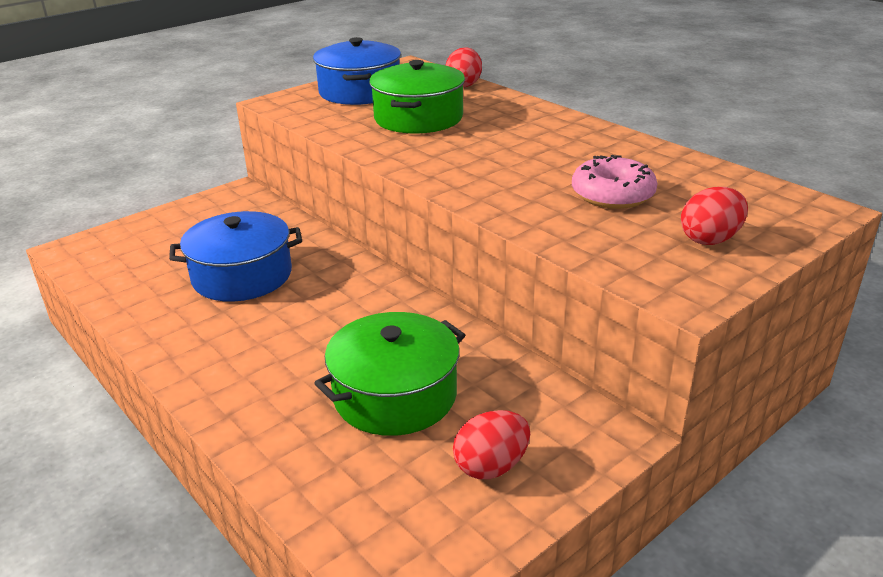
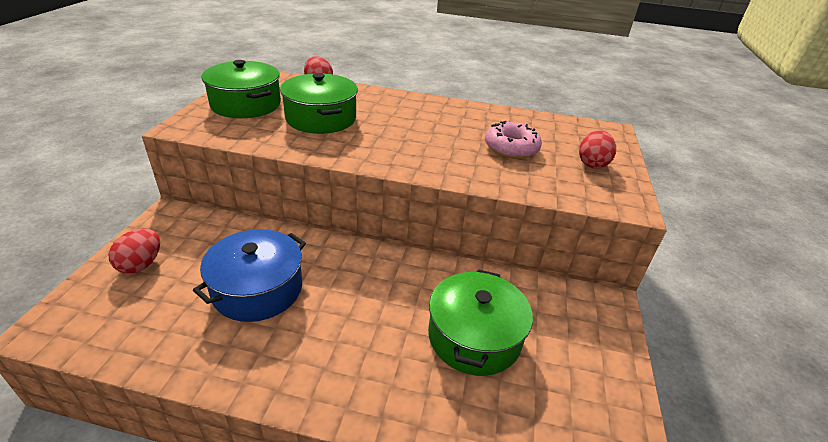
camera: 40 degrees left, 5 degrees up
(359, 91) = (246, 104): blue pot -> green pot
(491, 466) = (578, 357): red egg -> red egg (141, 264)

